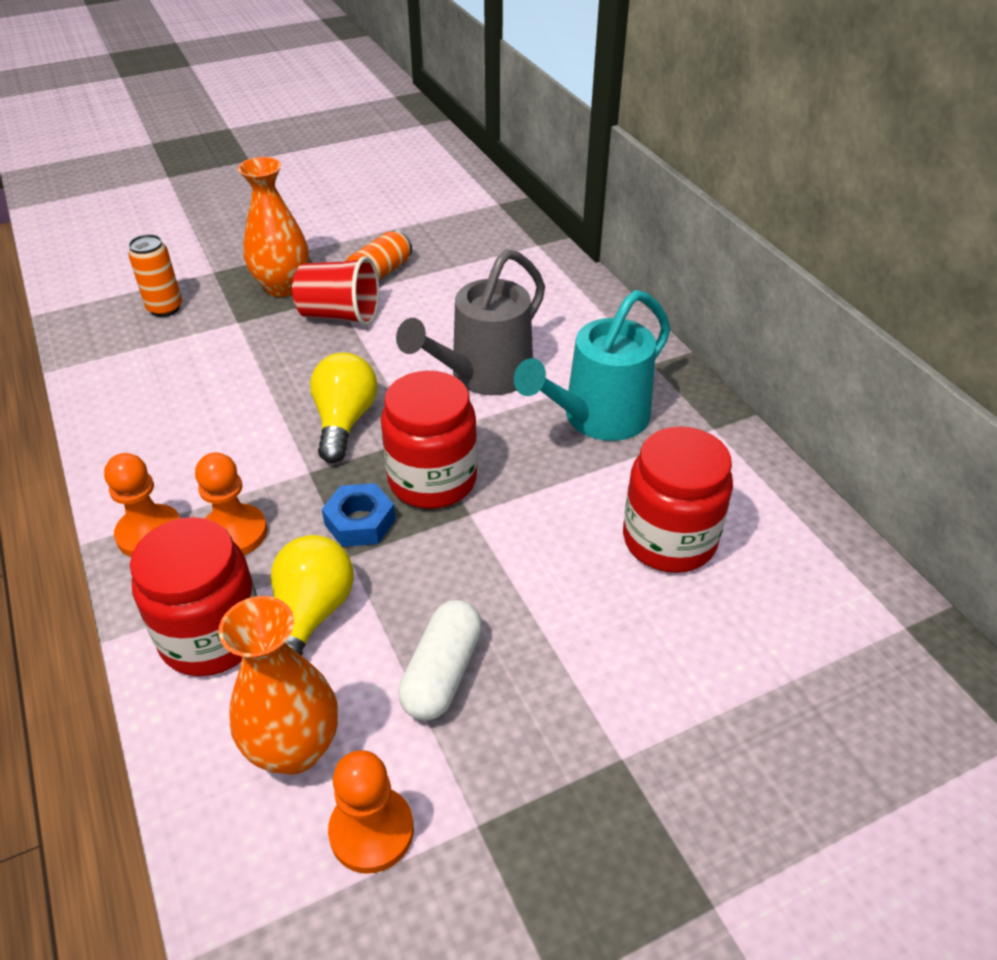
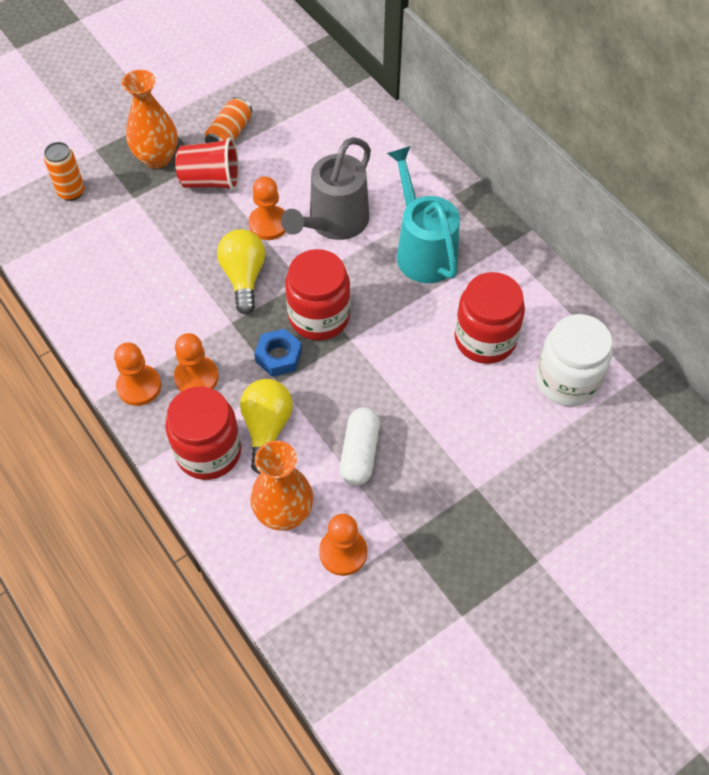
camera: 10 degrees left, 15 degrees up
(397, 367) = (269, 224): none -> orange pawn
(597, 419) = (422, 249): turquoise watering can -> turquoise watering can turned 120 degrees clockwise
(792, 614) = (567, 380): none -> white jar

